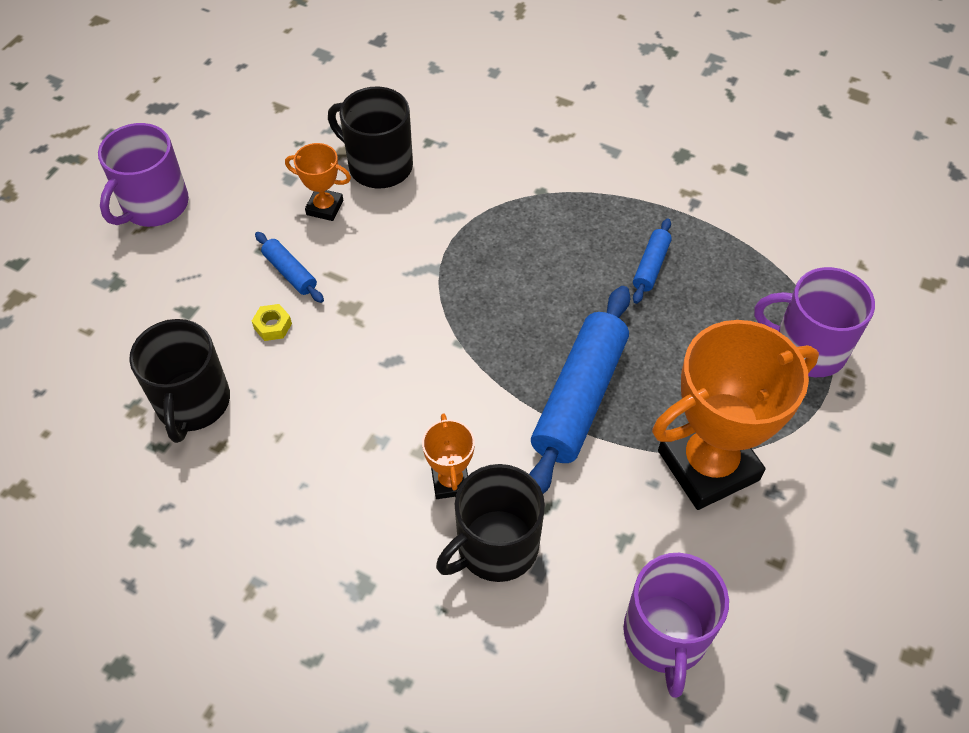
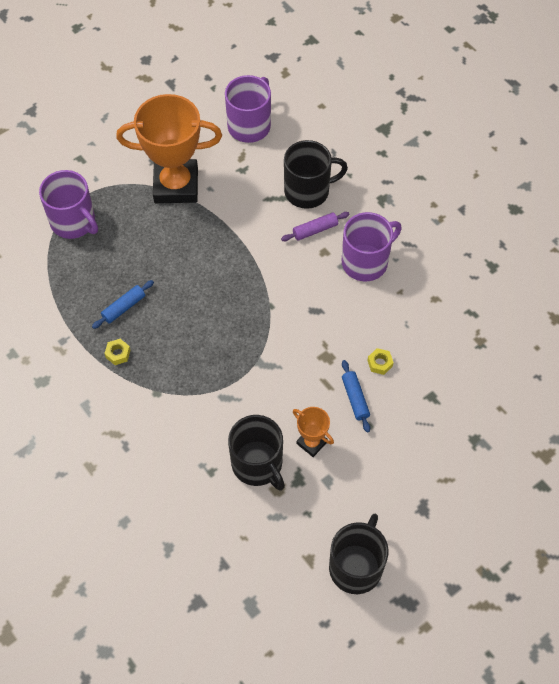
camera: 155 degrees left, 5 degrees up
(154, 205) = (433, 497): purple mug -> purple mug (366, 262)
(193, 403) = (444, 331): black mug -> black mug (356, 566)
(450, 481) = (315, 230): orange trophy -> purple rolling pin
(579, 398) = (220, 246): blue rolling pin -> none
(617, 213) = (118, 354): none -> yellow nut

